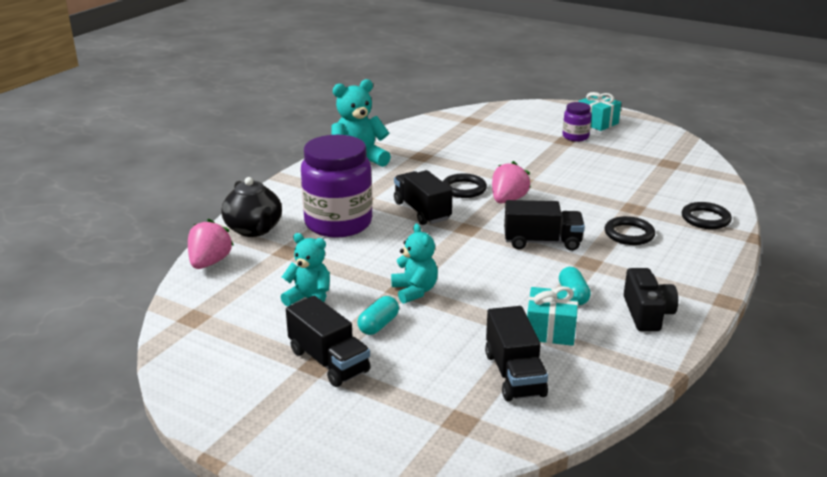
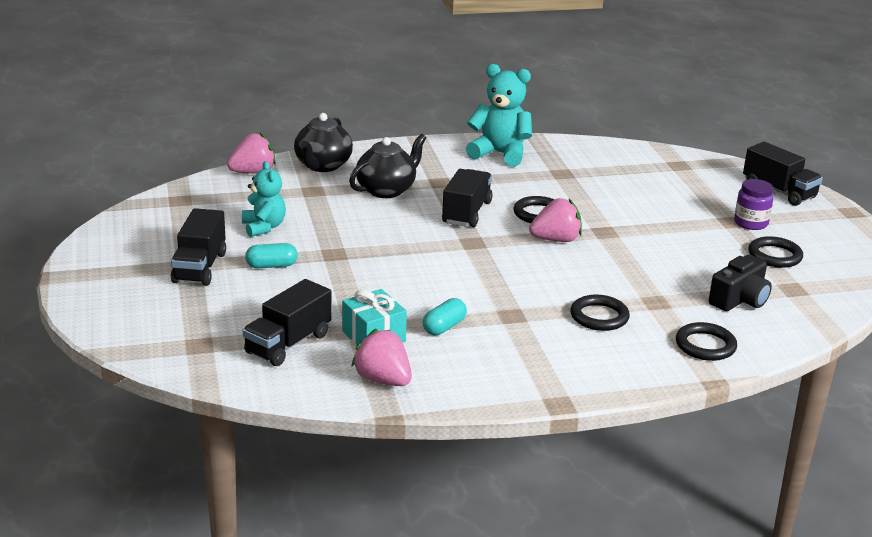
camera: 45 degrees right, 0 degrees up
(338, 223) = (387, 190): purple jar -> black teapot
(414, 291) = (339, 260): turquoise teddy bear -> none
(542, 242) = (509, 282): black truck -> black truck (779, 191)
(597, 123) = (808, 222): turquoise gift -> none
(620, 356) = (383, 380): none -> pink strawberry
(624, 149) = (774, 256): none -> black ring
(647, 313) = (470, 371): black camera -> black camera (739, 300)

